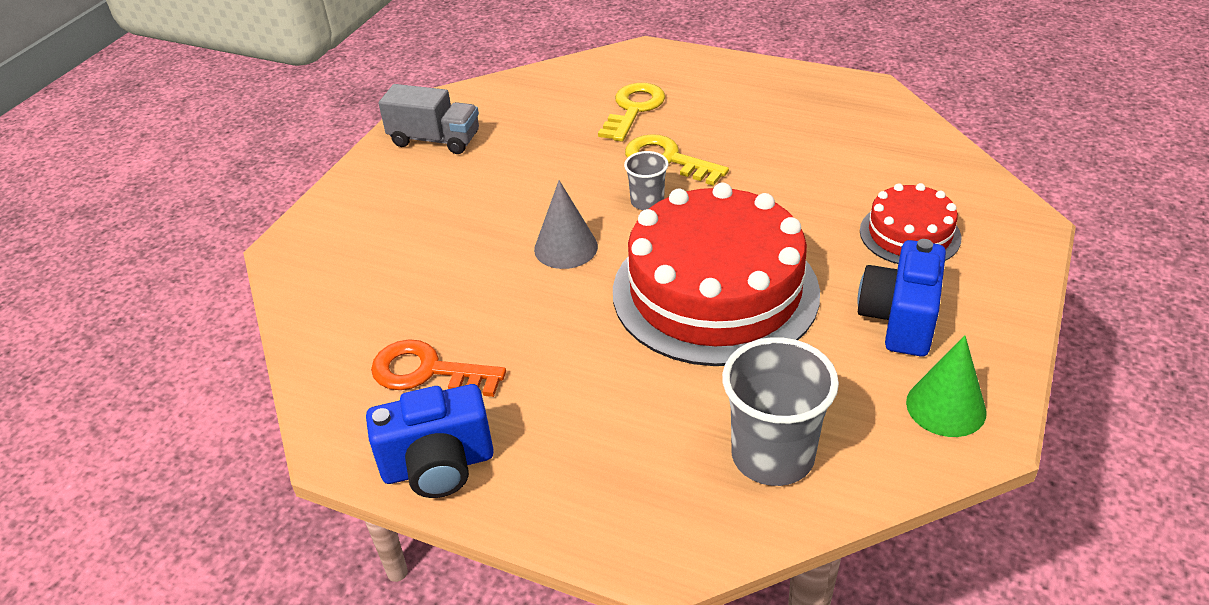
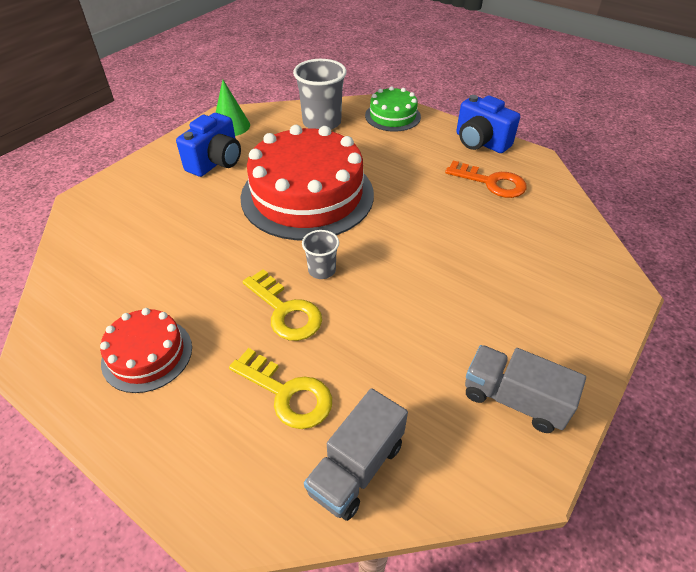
camera: 170 degrees left, 5 degrees up
(438, 466) = (480, 142): blue camera -> blue camera turned 135 degrees counterclockwise
(562, 85) = (356, 467): none -> grey truck
(566, 247) = (396, 243): grey cone -> none
(630, 510) = (392, 116): none -> green cake
(633, 109) = (287, 393): yellow key -> yellow key turned 90 degrees counterclockwise
(909, 234) = (160, 207): red cake -> red cake (147, 354)

